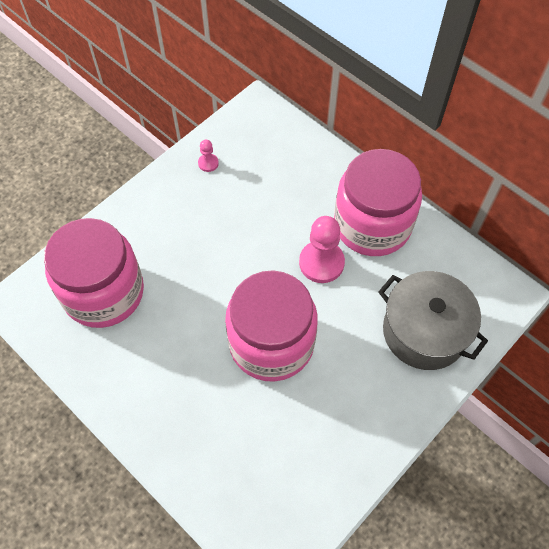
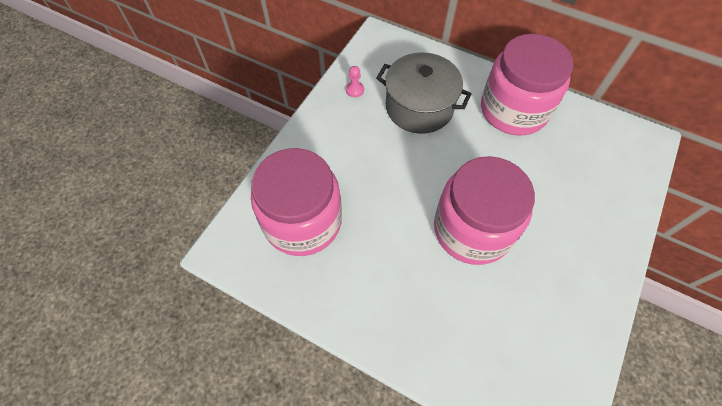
camera: 15 degrees left, 0 degrees up
(321, 263) = (485, 150): pink pawn -> none
(424, 331) = (596, 187): grey pot -> grey pot (419, 107)

